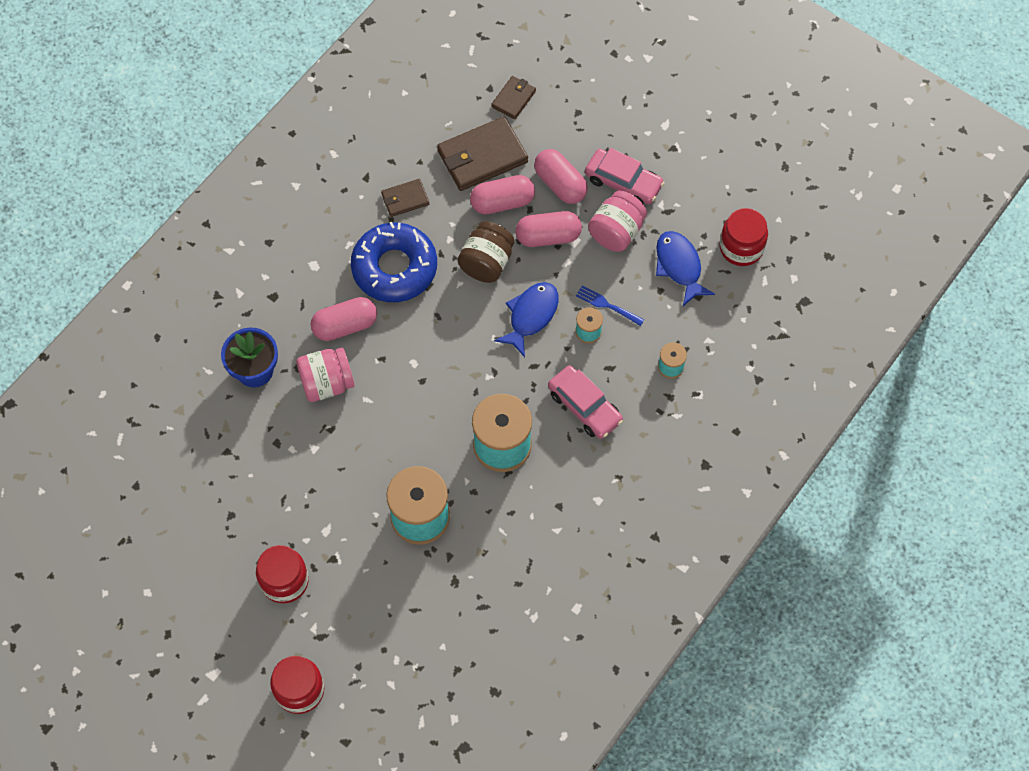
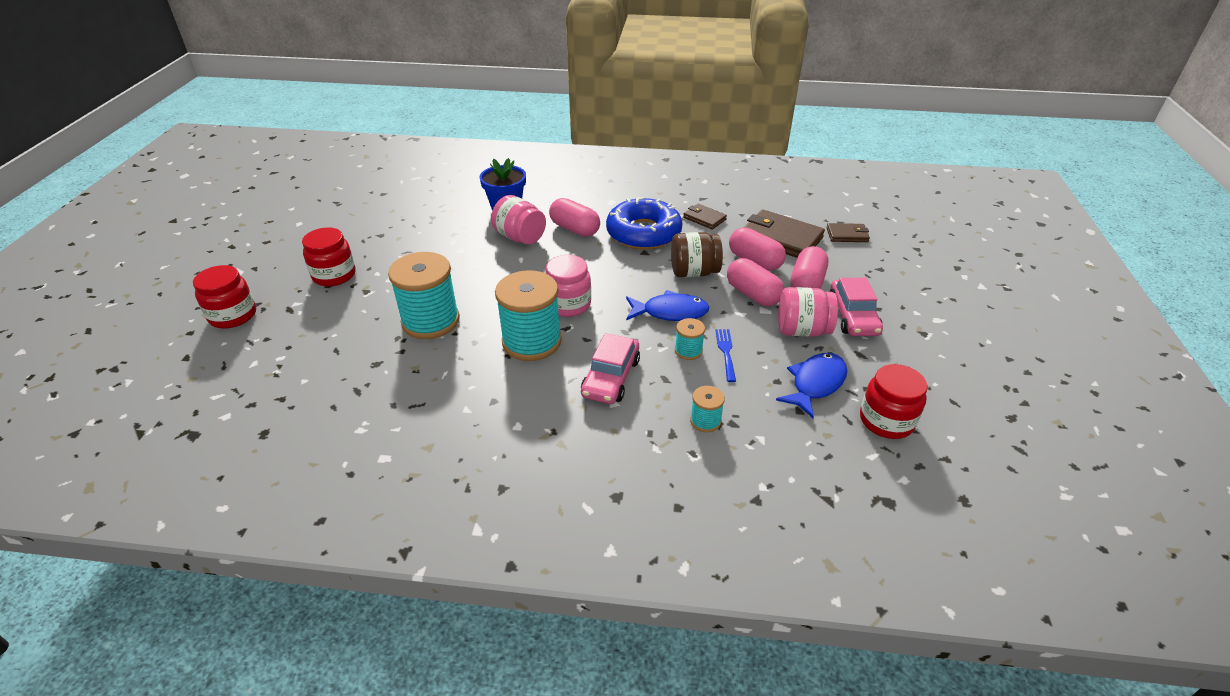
camera: 60 degrees right, 25 degrees down
(468, 391) = (568, 304): none -> pink jar

